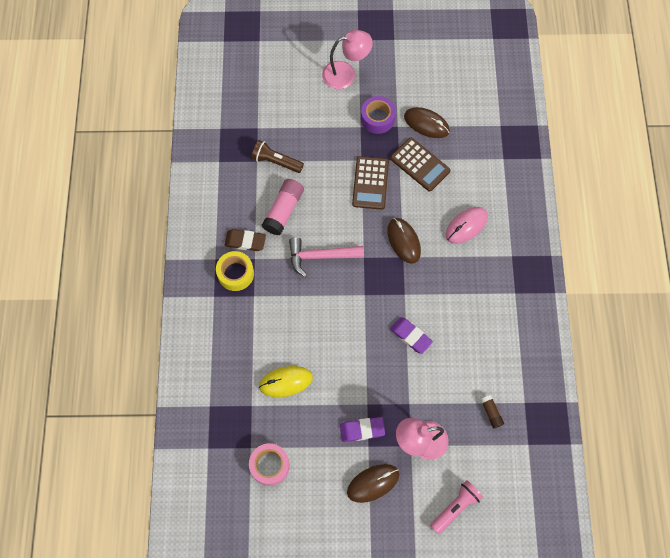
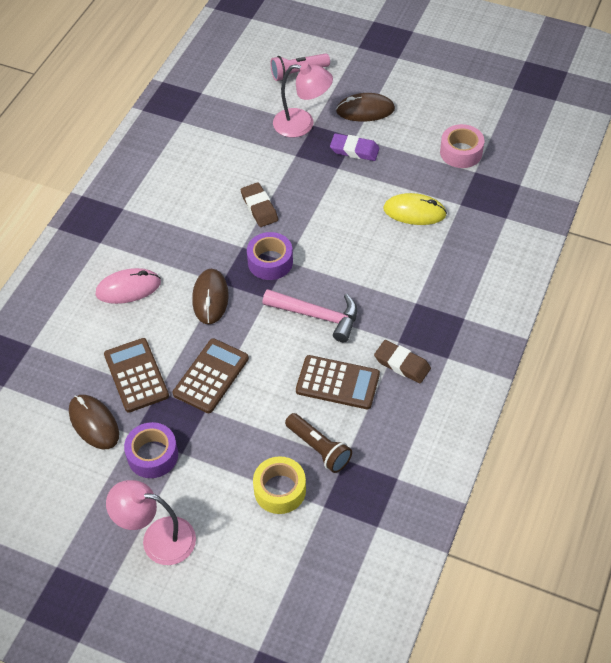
camera: 155 degrees left, 15 degrees down
(236, 273) = (428, 333): yellow tape -> yellow tape (280, 490)
(283, 211) = (337, 383): pink glue stick -> brown calculator
(376, 289) = (270, 262): none -> purple tape
(410, 336) = (259, 207): purple eraser -> brown eraser
(491, 413) = (219, 124): brown glue stick -> none

